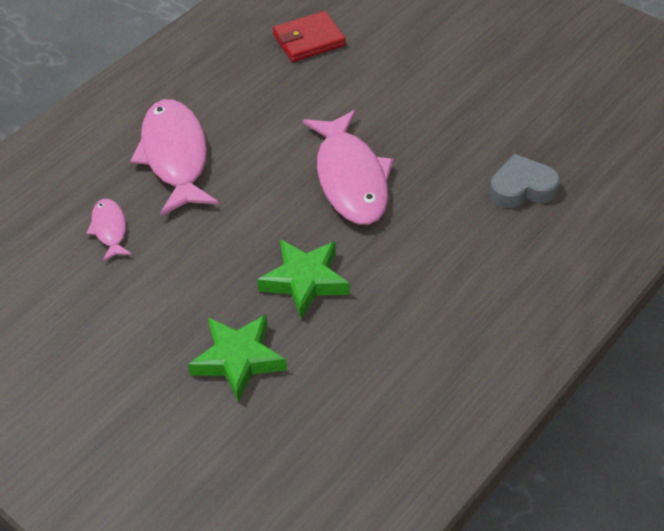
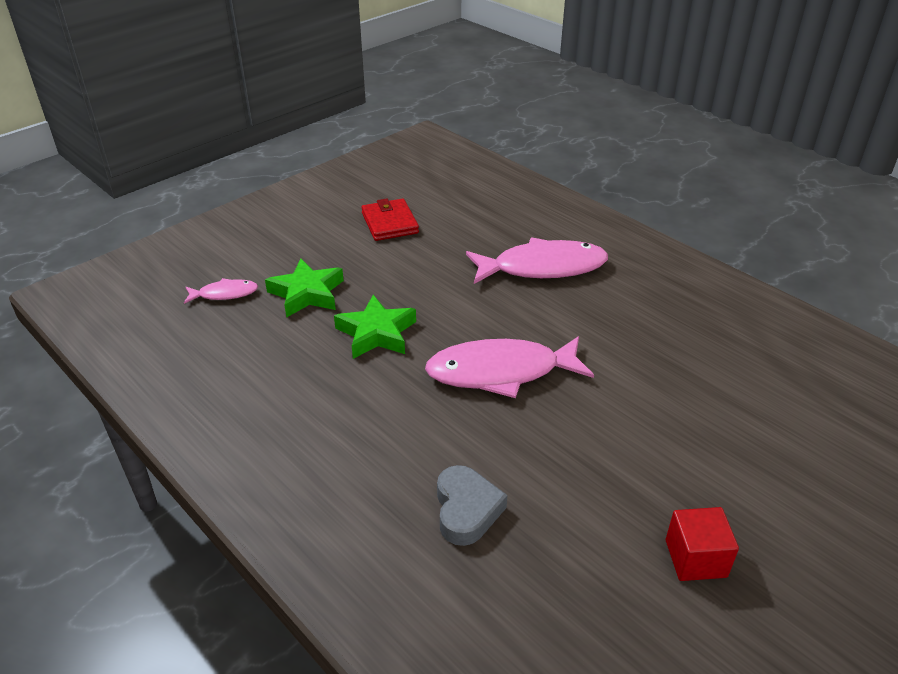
camera: 95 degrees right, 10 degrees down
(110, 229) = (461, 235): pink fish -> pink fish (224, 294)
(309, 40) = (721, 358): red wallet -> red wallet (389, 223)
(528, 67) = (695, 558): none -> red cube

